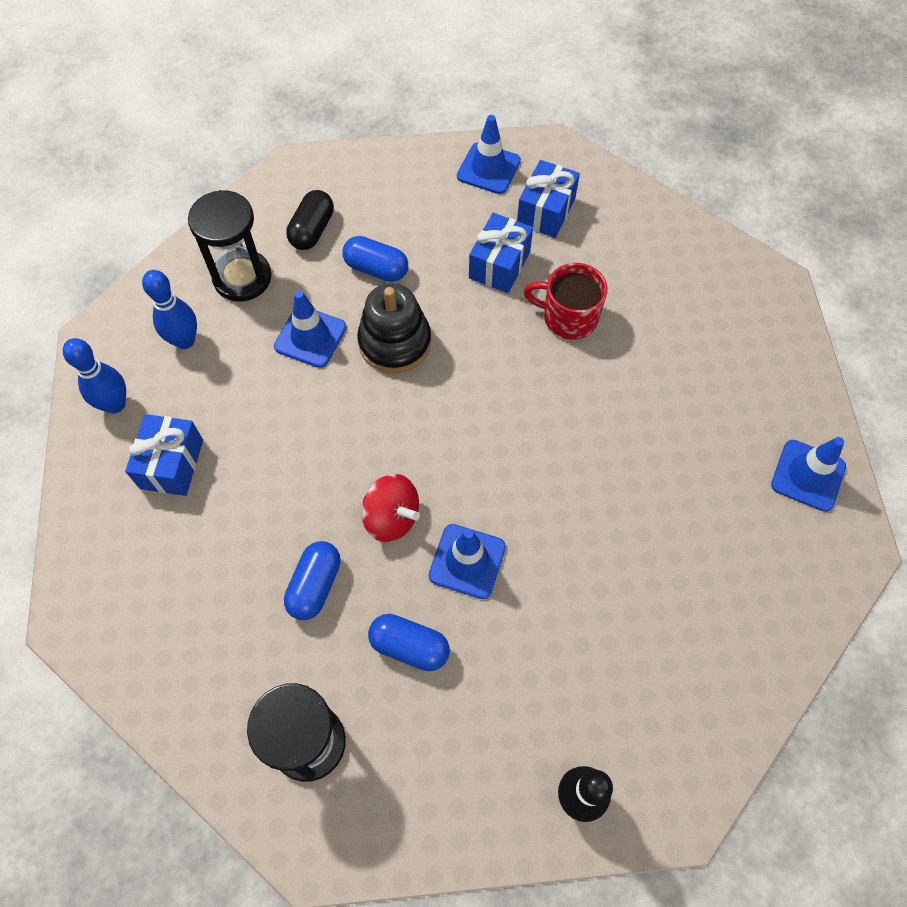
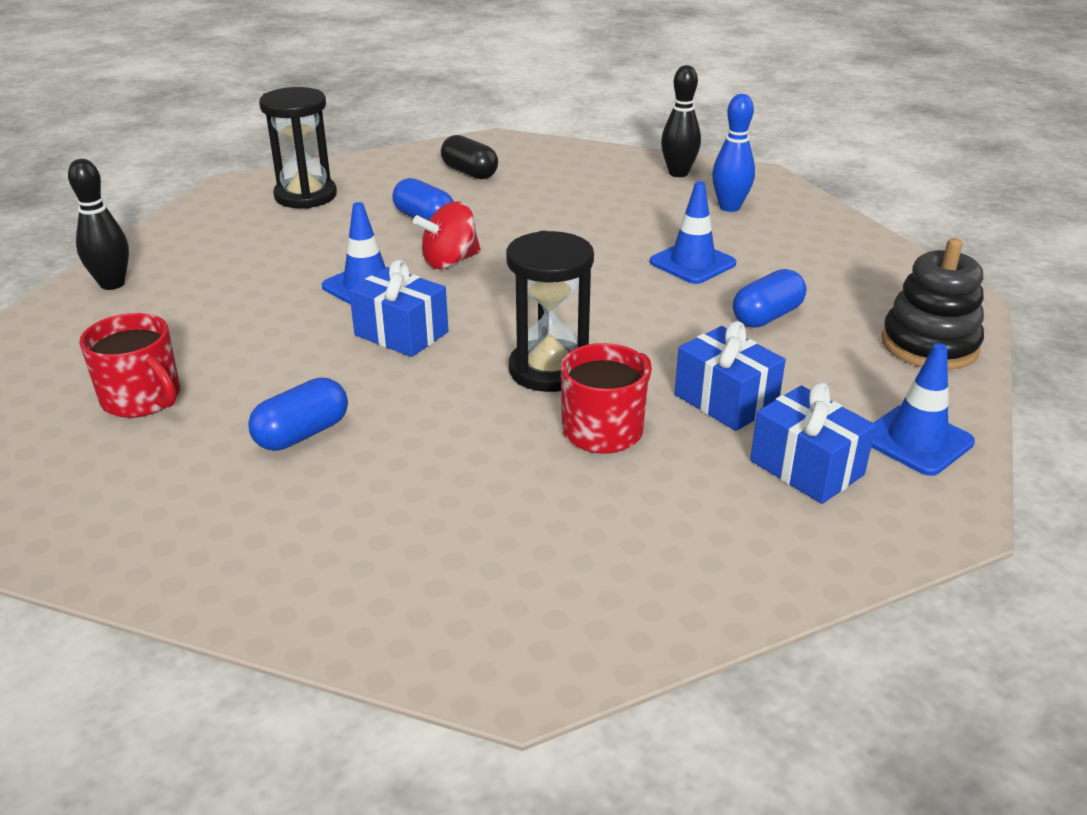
camera: 115 degrees right, 30 degrees down
(115, 404) = (678, 173): blue bowling pin -> black bowling pin
(172, 464) = (597, 185): blue gift -> blue gift (401, 333)
(242, 278) = (795, 243): black hourglass -> black hourglass (549, 370)
(312, 230) = (848, 291): black capsule -> black capsule (469, 173)
(395, 342) = (652, 305): black stacking toy -> black stacking toy (929, 345)
(409, 646) = (325, 245): blue capsule -> blue capsule (302, 434)
(708, 620) = (142, 399): none -> red mug
(808, 475) = (192, 550): blue traffic cone -> none

